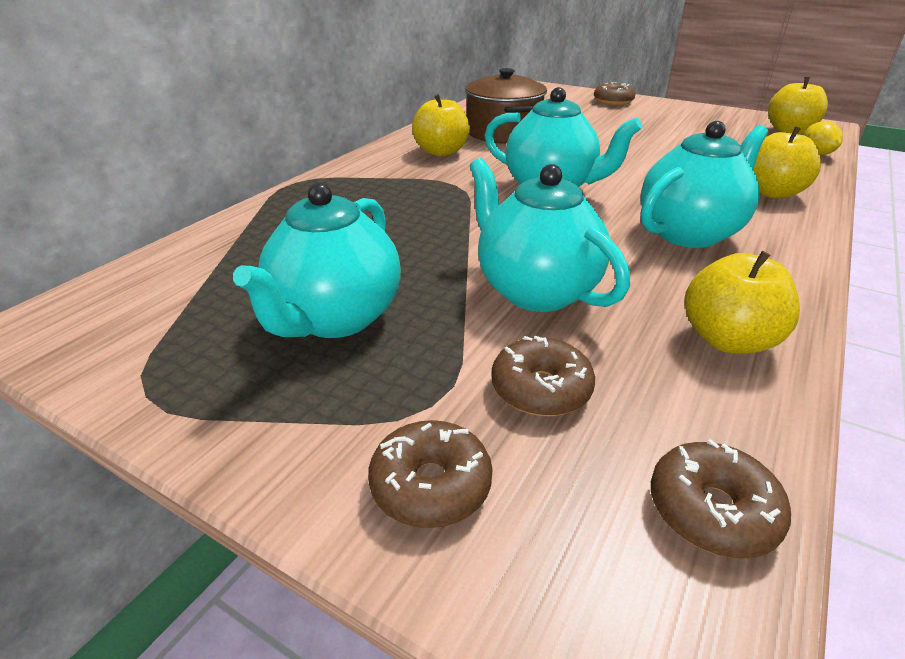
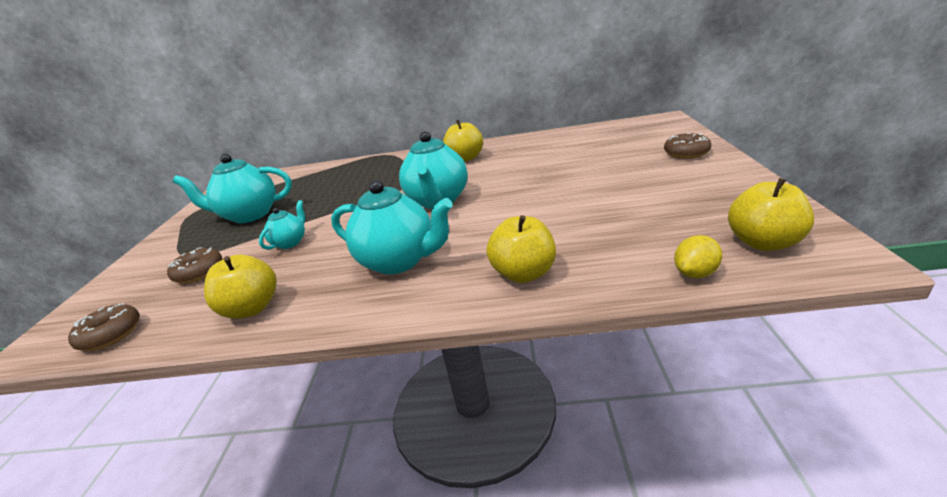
camera: 65 degrees right, 5 degrees down
(431, 485) = (139, 273): brown donut -> none
(503, 132) = (528, 156): brown pot -> none
(535, 291) = (290, 242): turquoise teapot -> turquoise teapot, size x0.53

